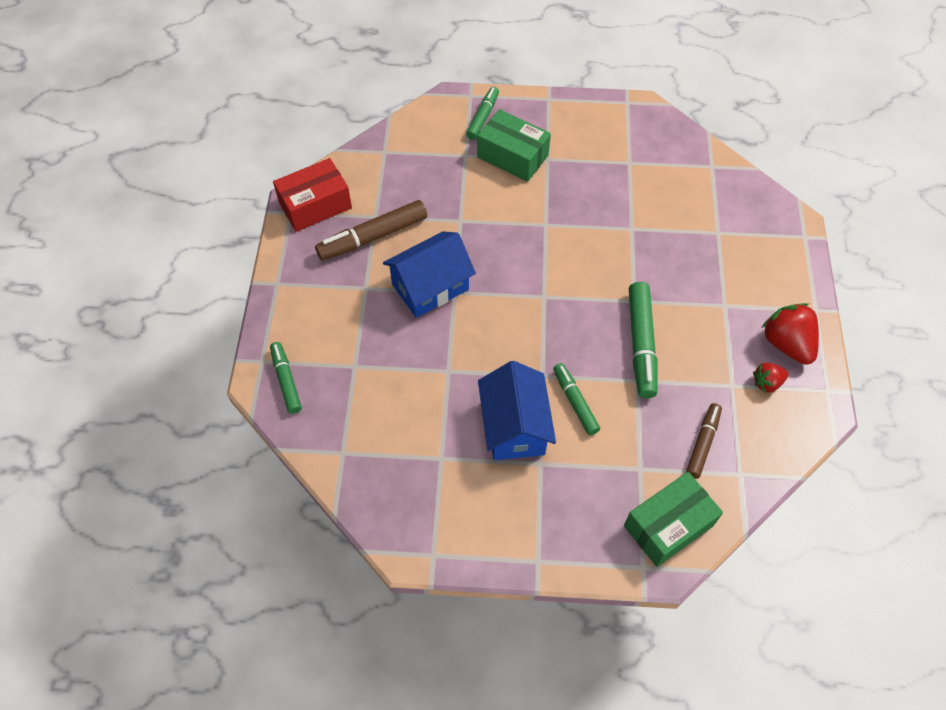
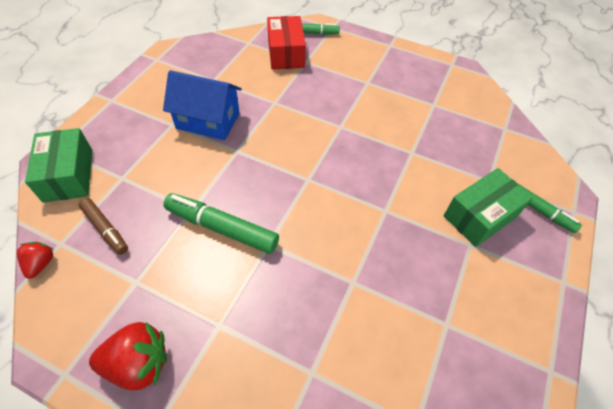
camera: 110 degrees right, 5 degrees down
(315, 205) = (455, 77): red box -> red box (286, 53)
(373, 237) = (413, 98): brown marker -> none
(430, 287) = (351, 114): blue house -> none
(575, 402) = (202, 161): green marker -> none
(767, 383) = (115, 315): red strawberry -> red strawberry (41, 264)

